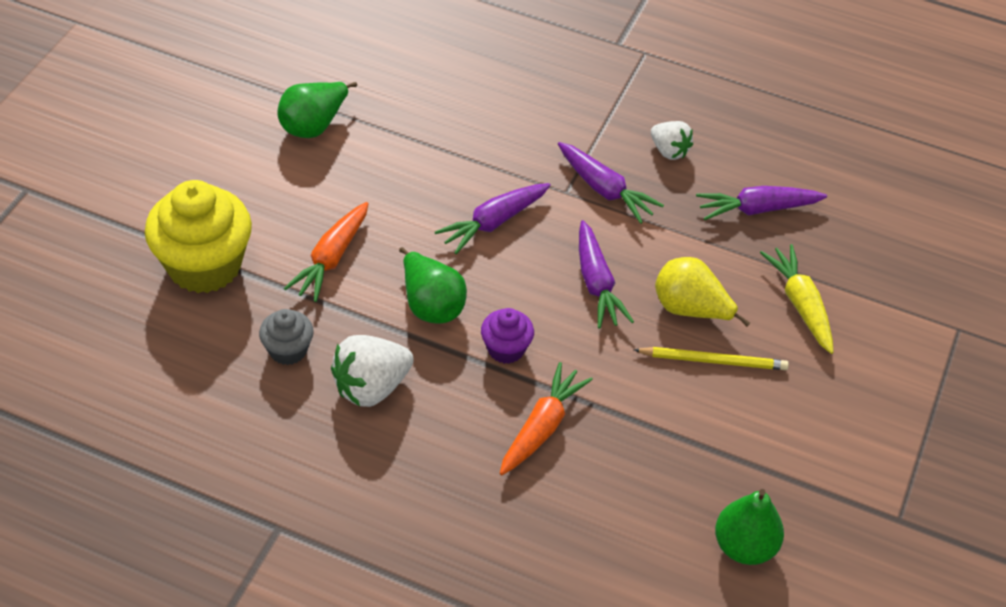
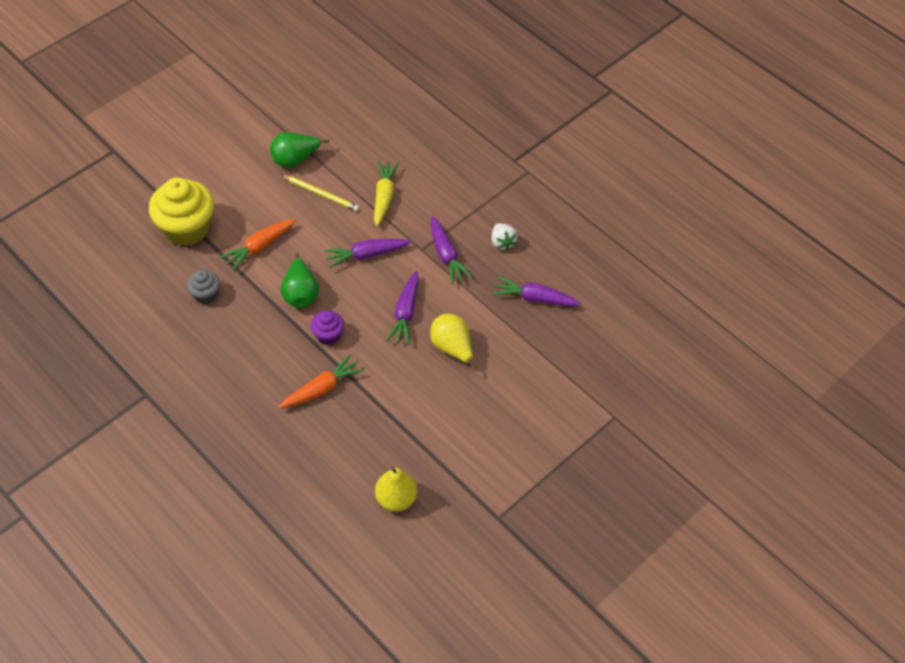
camera: 25 degrees right, 5 degrees up
(371, 387) = (239, 332): white strawberry -> none
(713, 361) = (447, 384): yellow pencil -> yellow pencil (321, 194)
(744, 546) = (396, 499): green pear -> yellow pear
(800, 304) = (523, 367): yellow carrot -> yellow carrot (384, 196)

